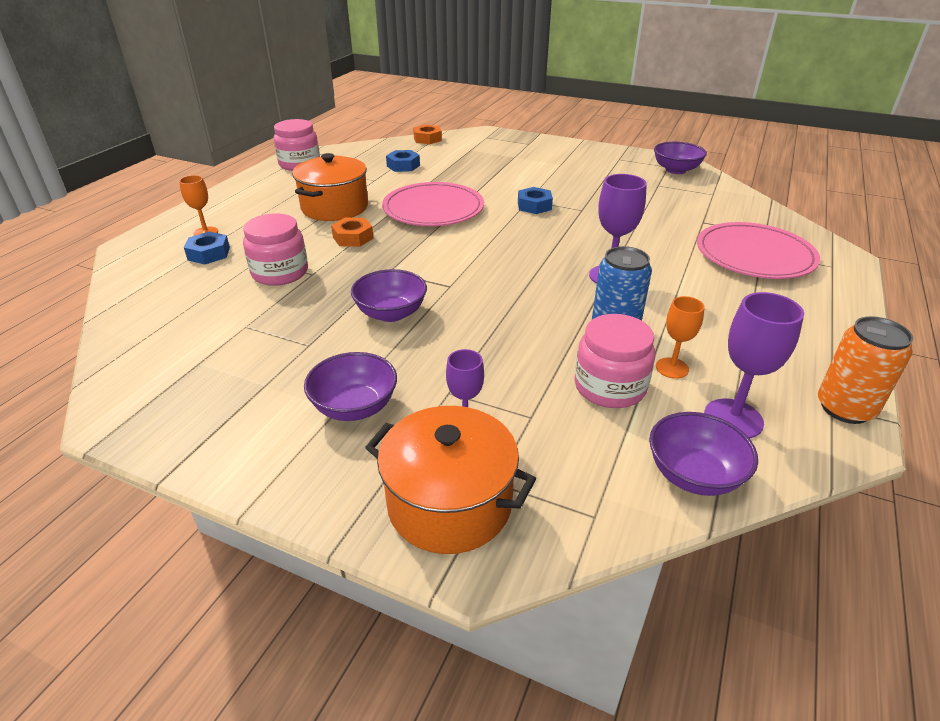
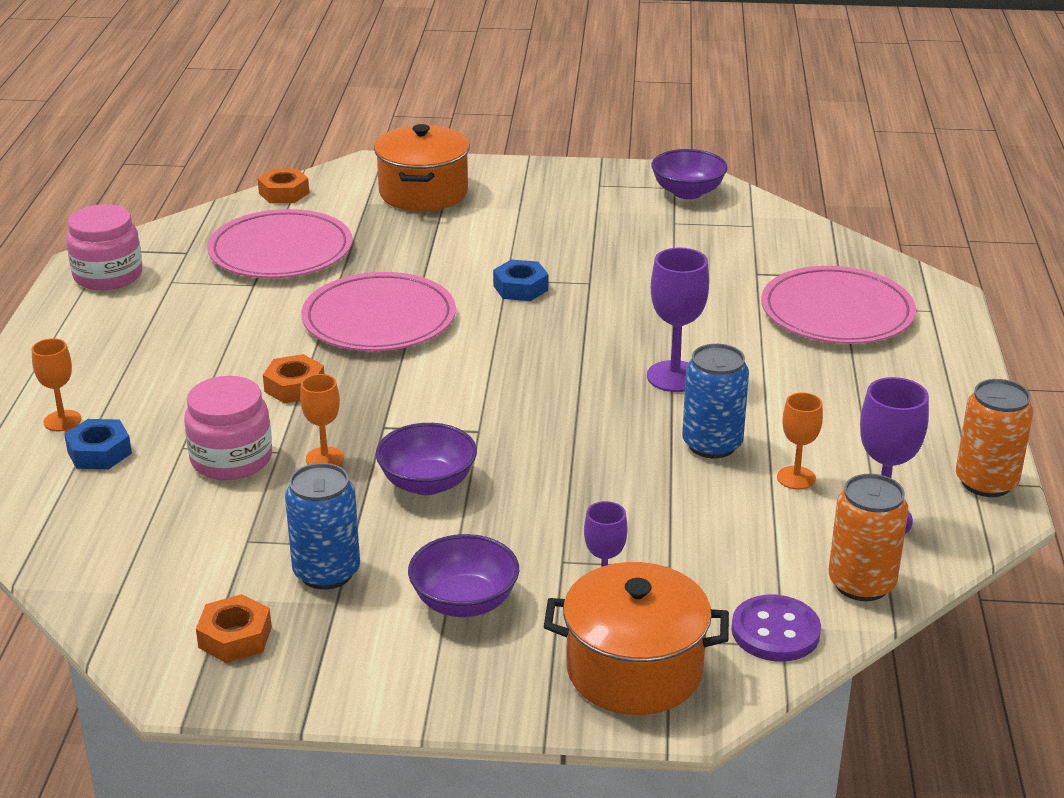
camera: 20 degrees left, 5 degrees down
(179, 393) = (235, 637): none -> orange nut
(277, 360) = (326, 572): none -> blue can
(334, 207) = (229, 343): orange pot -> orange pot (423, 193)
(337, 283) = (324, 458): none -> orange goblet
(403, 166) = (280, 251): blue nut -> pink plate
(593, 501) = (775, 631): none -> purple button
(610, 387) = (738, 514): pink jar -> none
(694, 475) = (861, 584): purple bowl -> orange can

